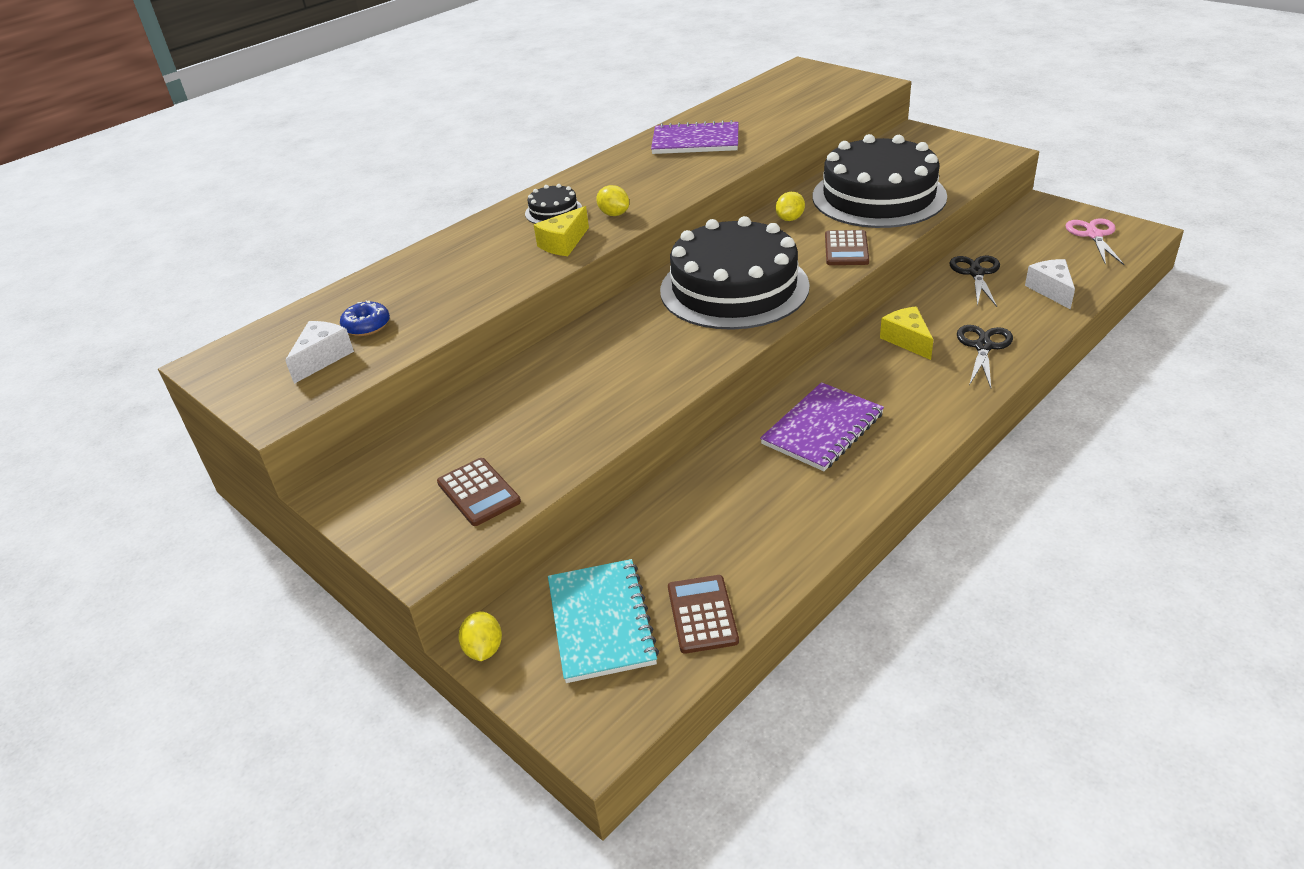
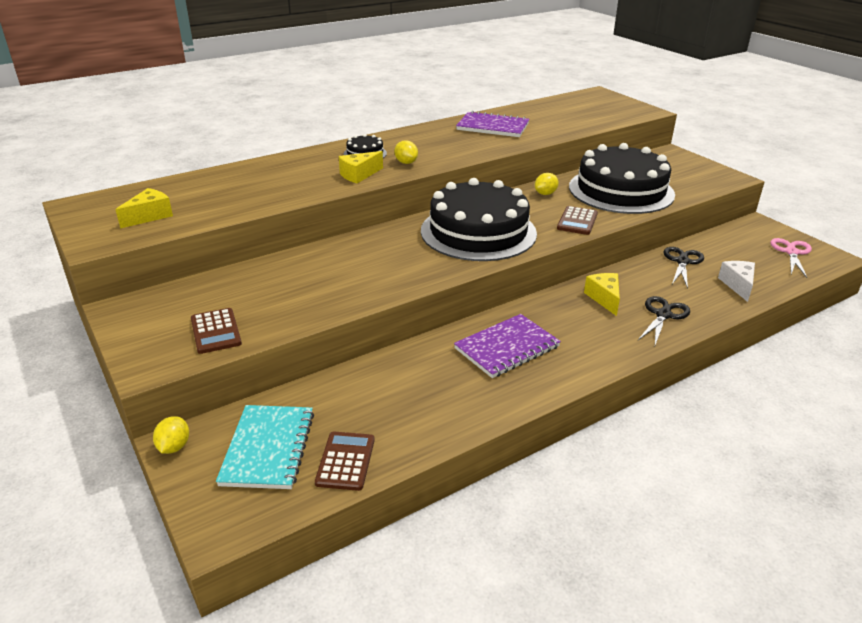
camera: 10 degrees right, 5 degrees down
(322, 358) = (149, 216): white cheese -> yellow cheese
(367, 326) = (192, 202): blue donut -> none

